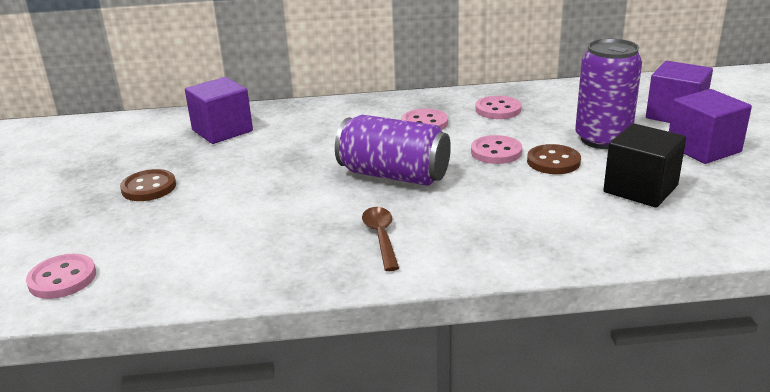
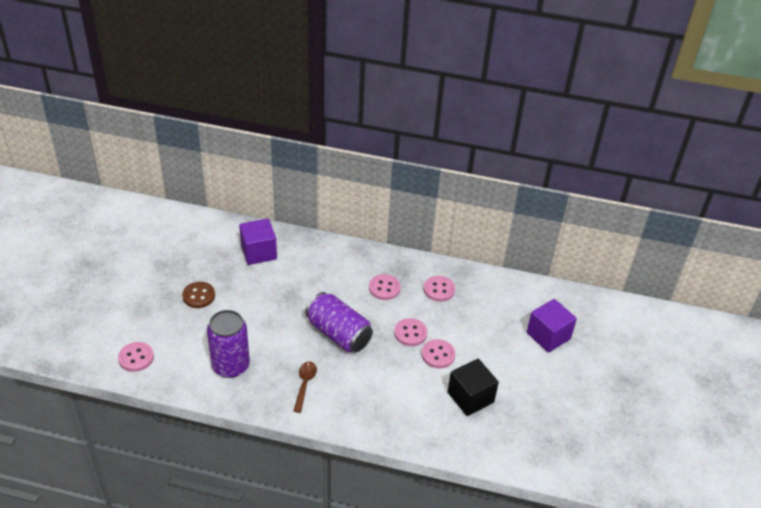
camera: 15 degrees right, 15 degrees up
(553, 162) = (438, 355): brown button -> pink button
(602, 139) = (483, 344): purple can -> purple can (230, 366)
(703, 149) = (537, 375): purple cube -> none

